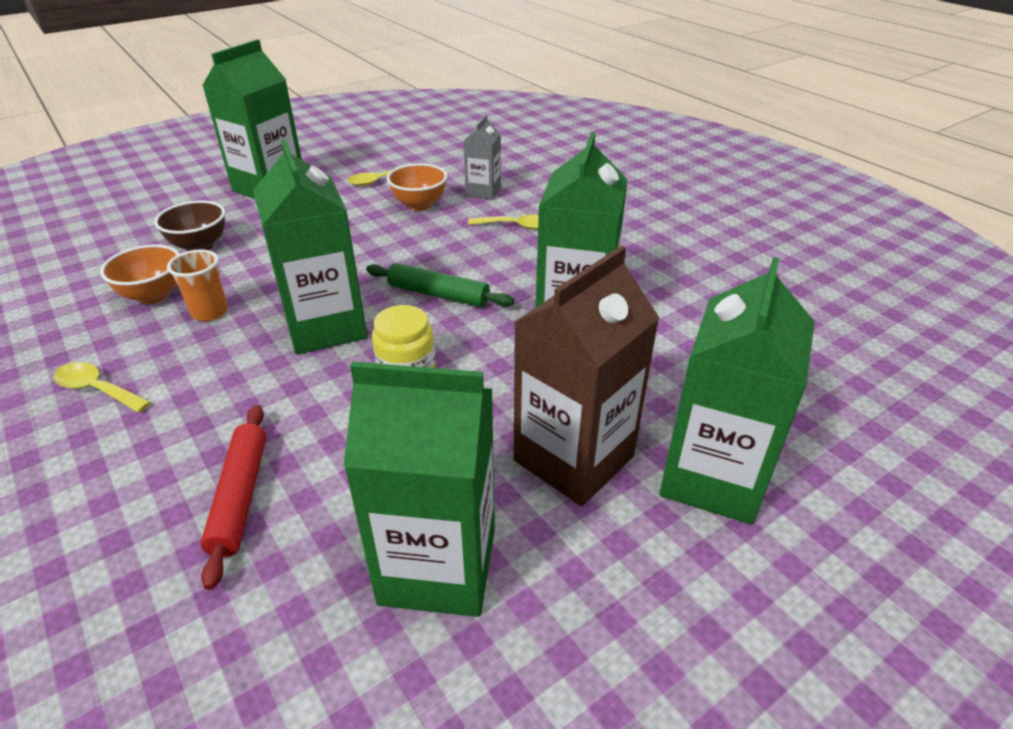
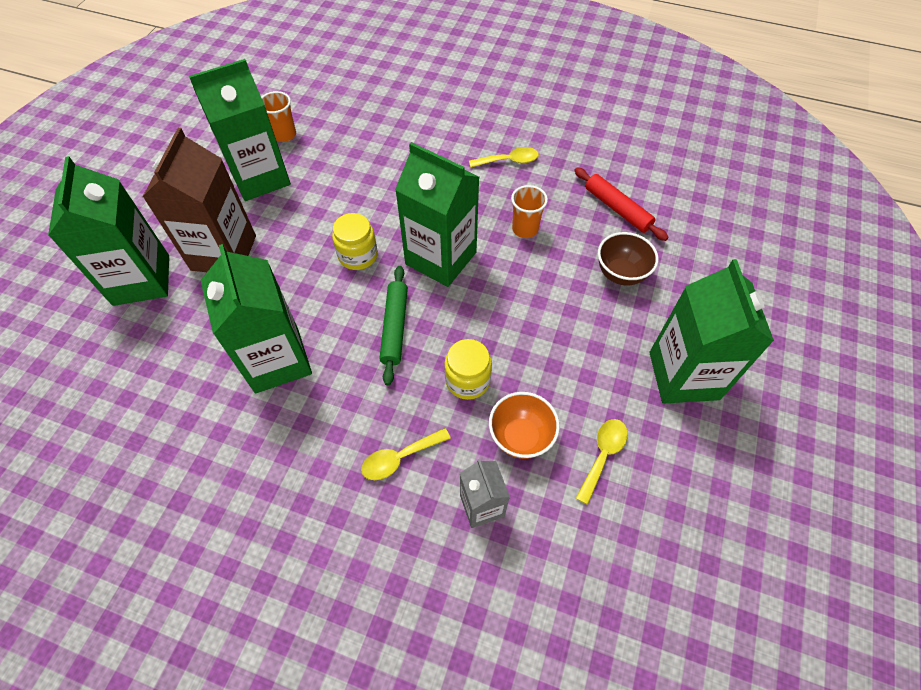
camera: 145 degrees right, 20 degrees up
(153, 295) = (578, 221): orange bowl -> none
(240, 496) = (372, 158): red rolling pin -> red rolling pin (617, 209)
(317, 652) = (284, 135): none -> orange cup
(418, 241) = (467, 380): none -> yellow jar
(438, 294) = (394, 327): green rolling pin -> green rolling pin turned 75 degrees counterclockwise

